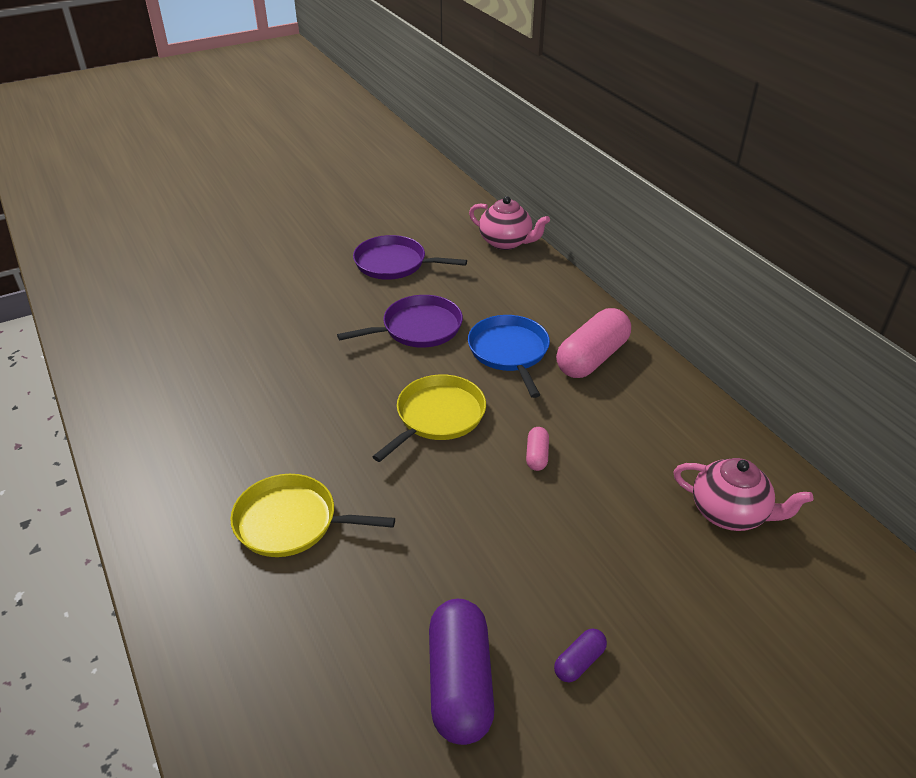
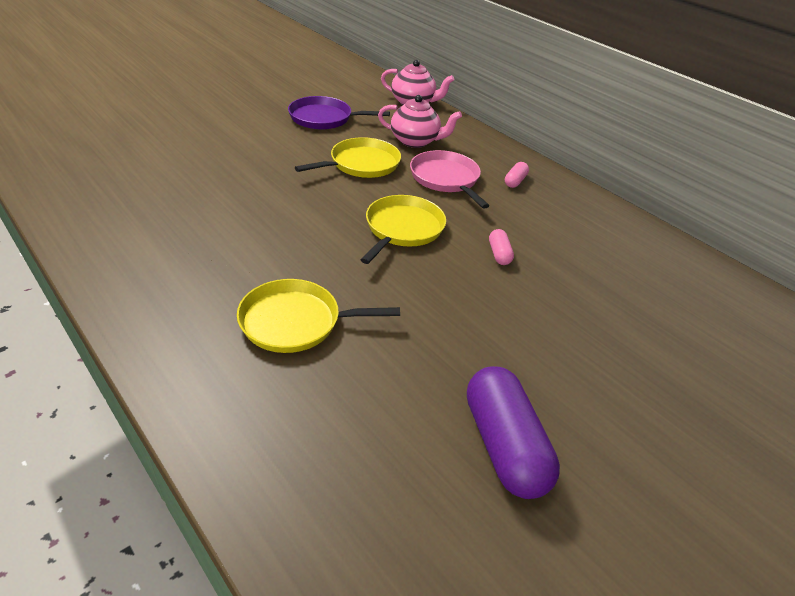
camera: 15 degrees left, 0 degrees up
(418, 328) = (361, 164): purple pan -> yellow pan
(509, 352) = (446, 179): blue pan -> pink pan
(579, 662) = (601, 414): purple capsule -> none
(592, 358) = (515, 181): pink capsule -> pink capsule, size x0.46
(730, 513) = (671, 287): pink teapot -> pink teapot (415, 141)

